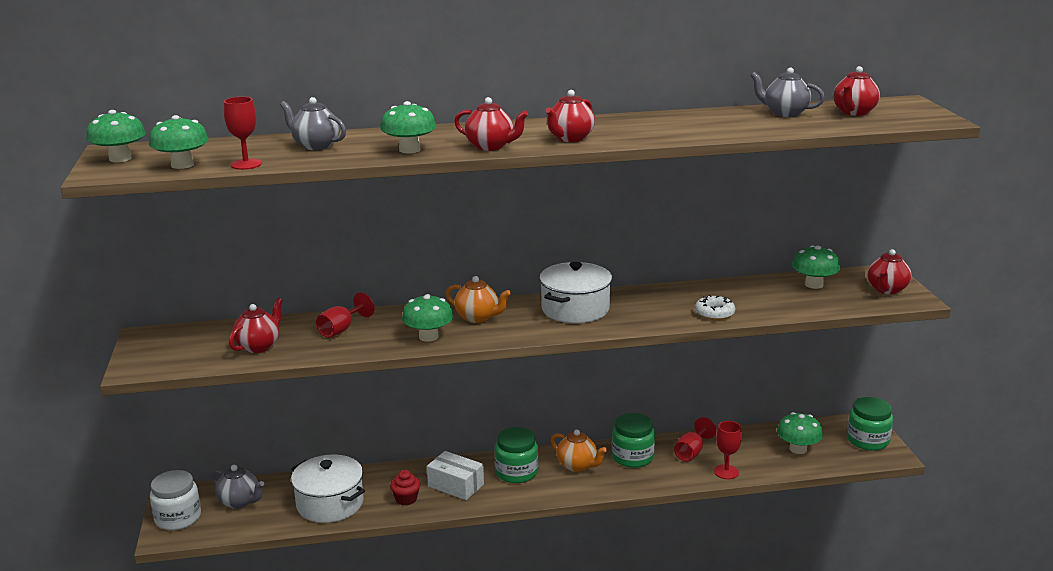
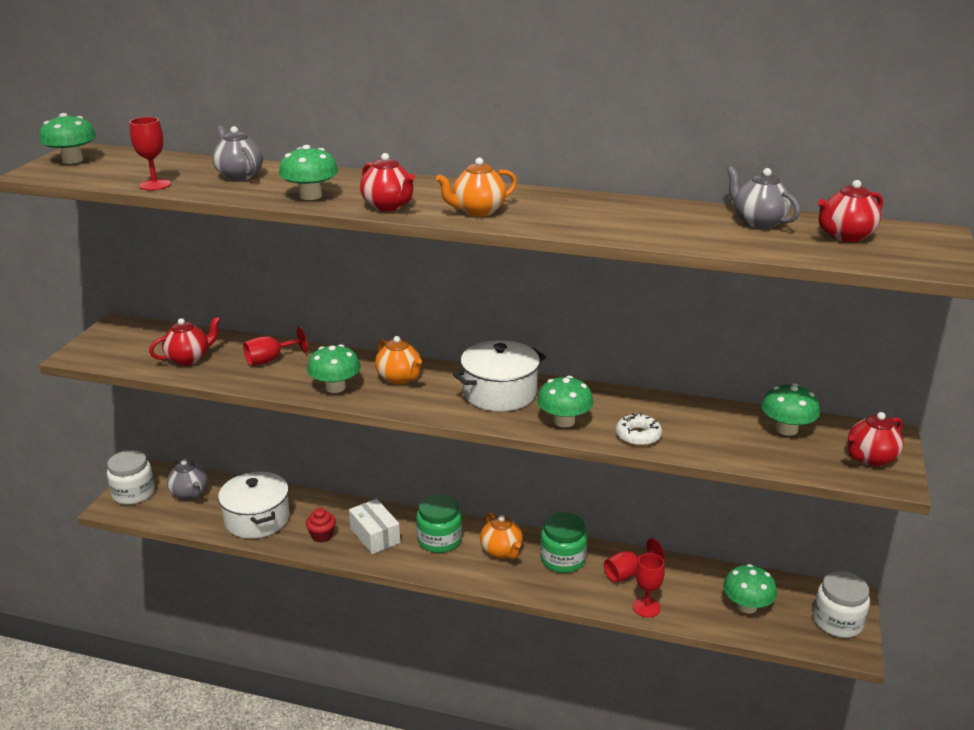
camera: 25 degrees right, 5 degrees up
(182, 165) = (107, 176): green mushroom -> green mushroom (564, 421)
(570, 138) = (477, 211): red teapot -> orange teapot
(868, 440) = (837, 622): green jar -> white jar

